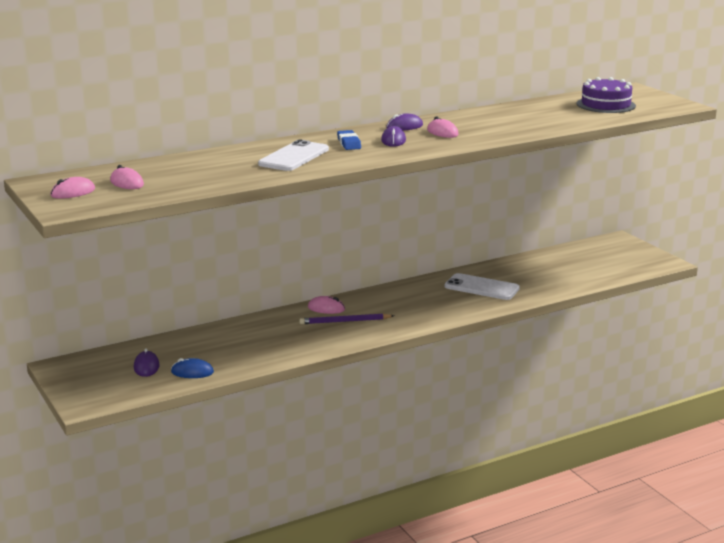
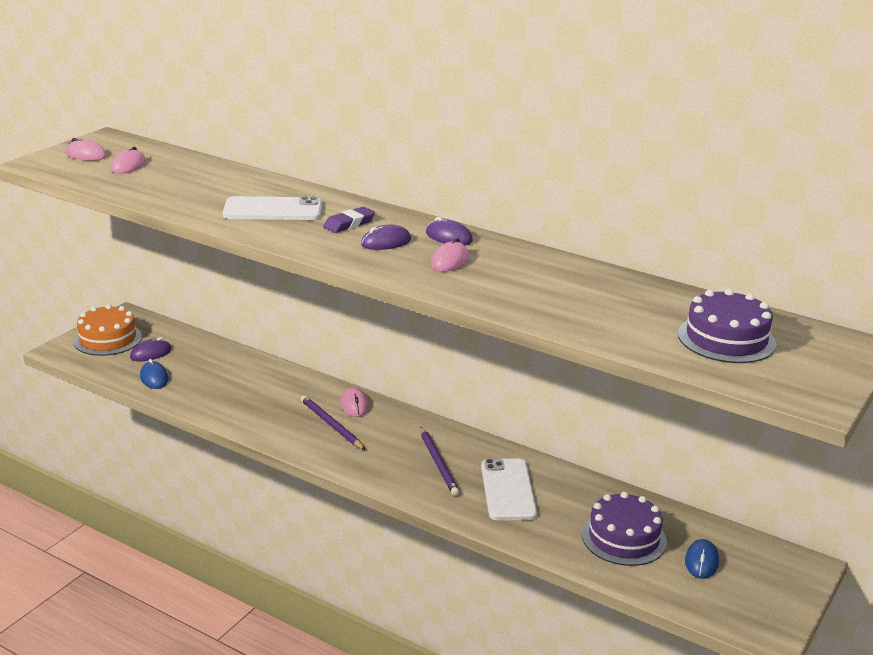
camera: 60 degrees right, 5 degrees up
(93, 381) = (107, 339): none -> orange cake
(349, 143) = (349, 224): blue eraser -> purple eraser
(431, 299) = (438, 463): none -> purple pencil
(558, 271) = (624, 538): none -> purple cake
(596, 259) = (701, 561): none -> blue mouse

